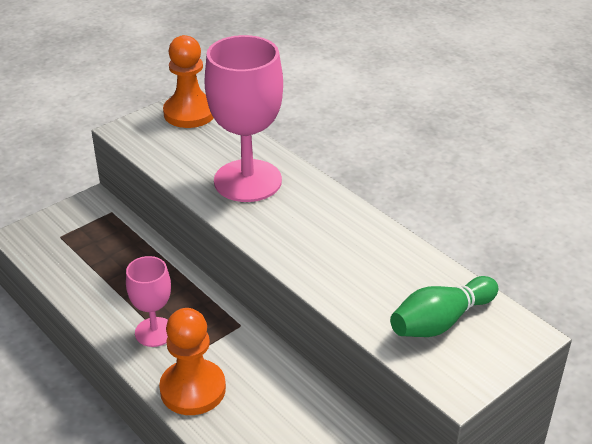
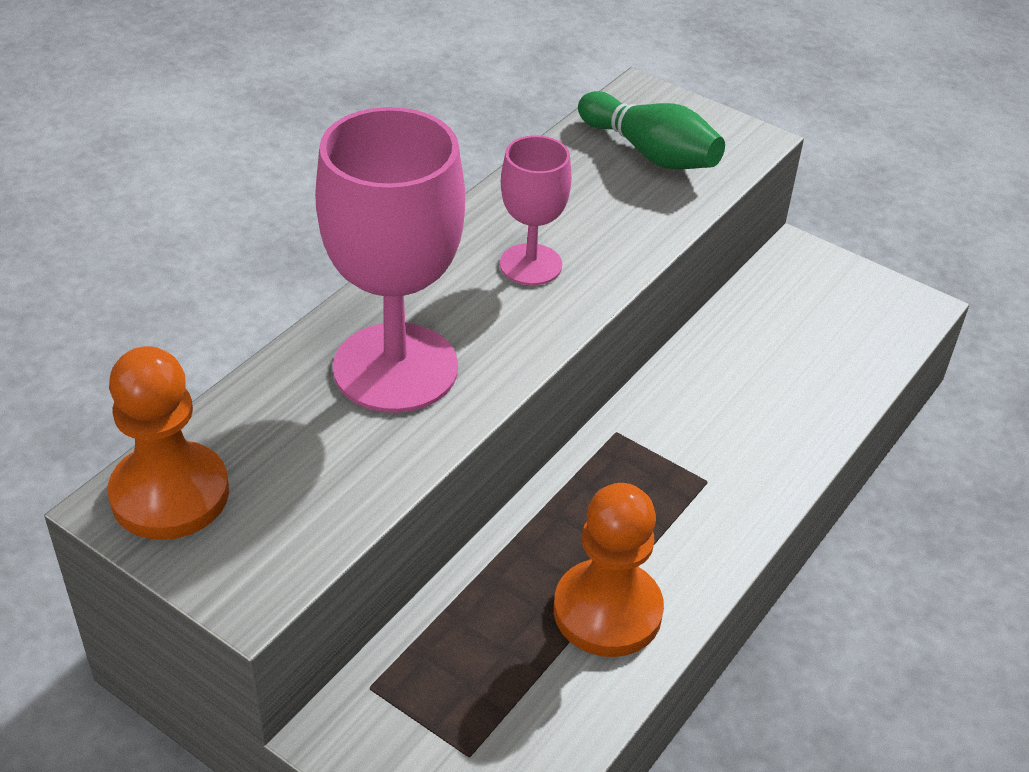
camera: 105 degrees left, 5 degrees up
(154, 332) = (671, 531): pink goblet -> pink goblet (530, 265)
(193, 389) = (763, 460): orange pawn -> orange pawn (607, 611)

